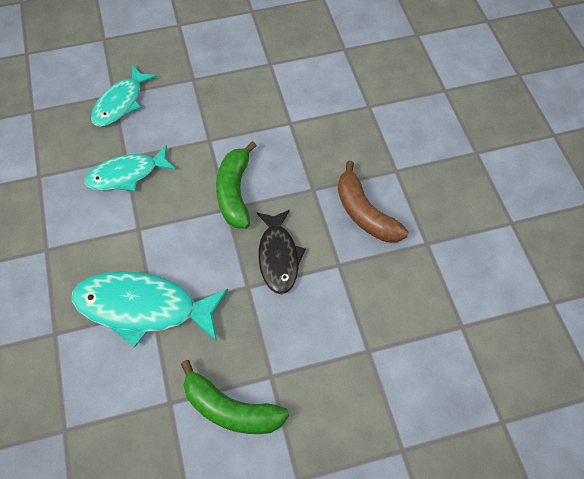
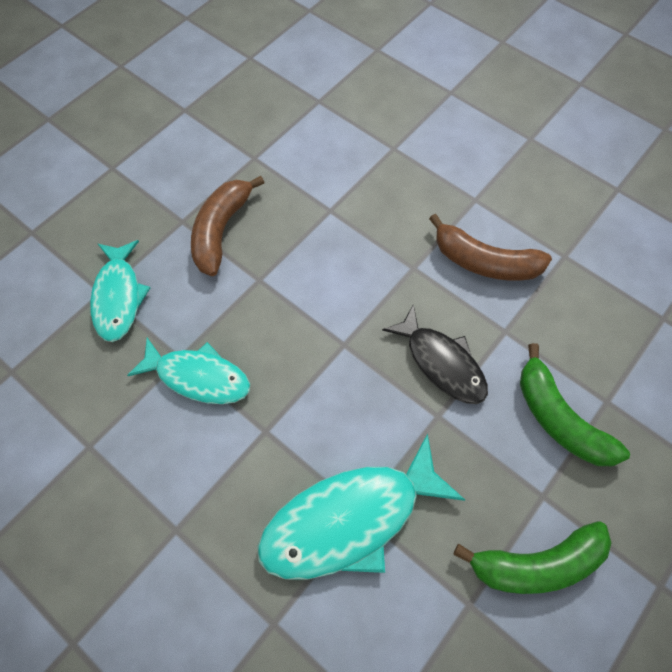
camera: 35 degrees left, 5 degrees up
(127, 174) = (198, 377): turquoise fish -> turquoise fish turned 105 degrees counterclockwise
(211, 97) = (221, 230): none -> brown banana
(235, 192) = (337, 321): green banana -> green banana (559, 418)

